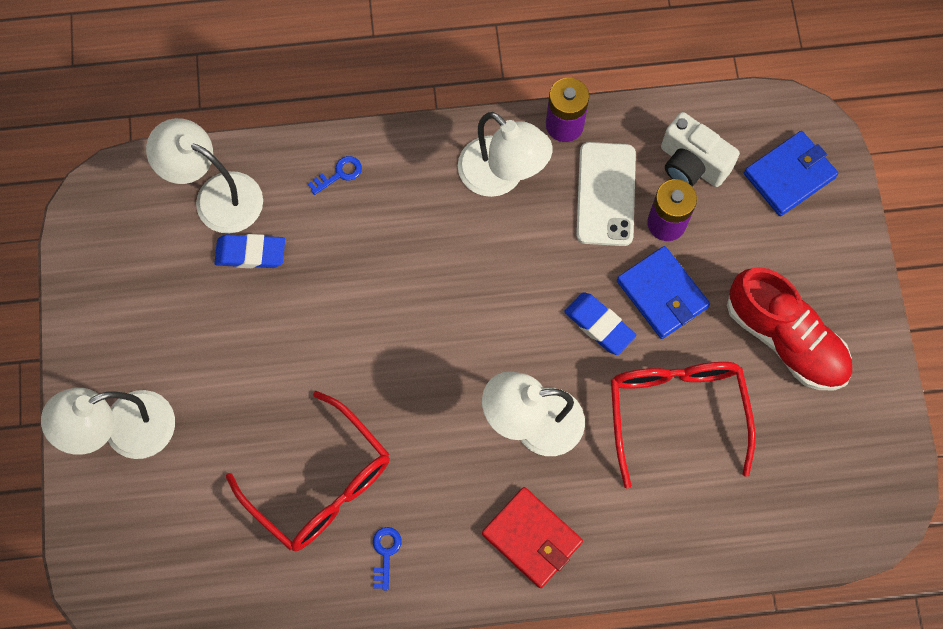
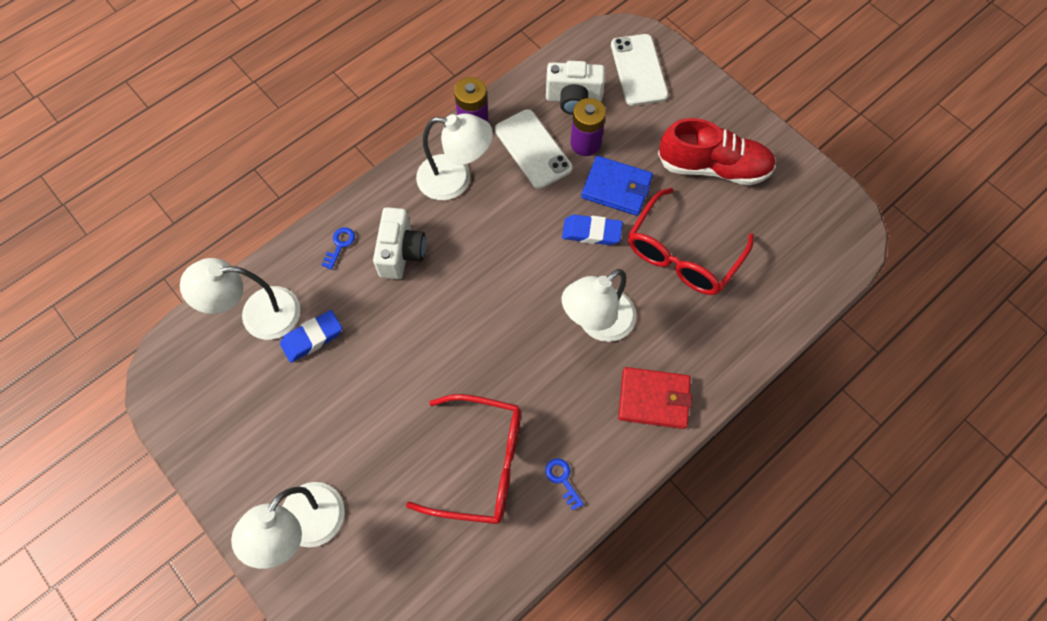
camera: 35 degrees left, 5 degrees down
(393, 221) = (401, 252): none -> white camera
(676, 411) = (682, 254): red glasses -> red glasses turned 105 degrees counterclockwise
(789, 175) = (638, 70): blue wallet -> white phone

